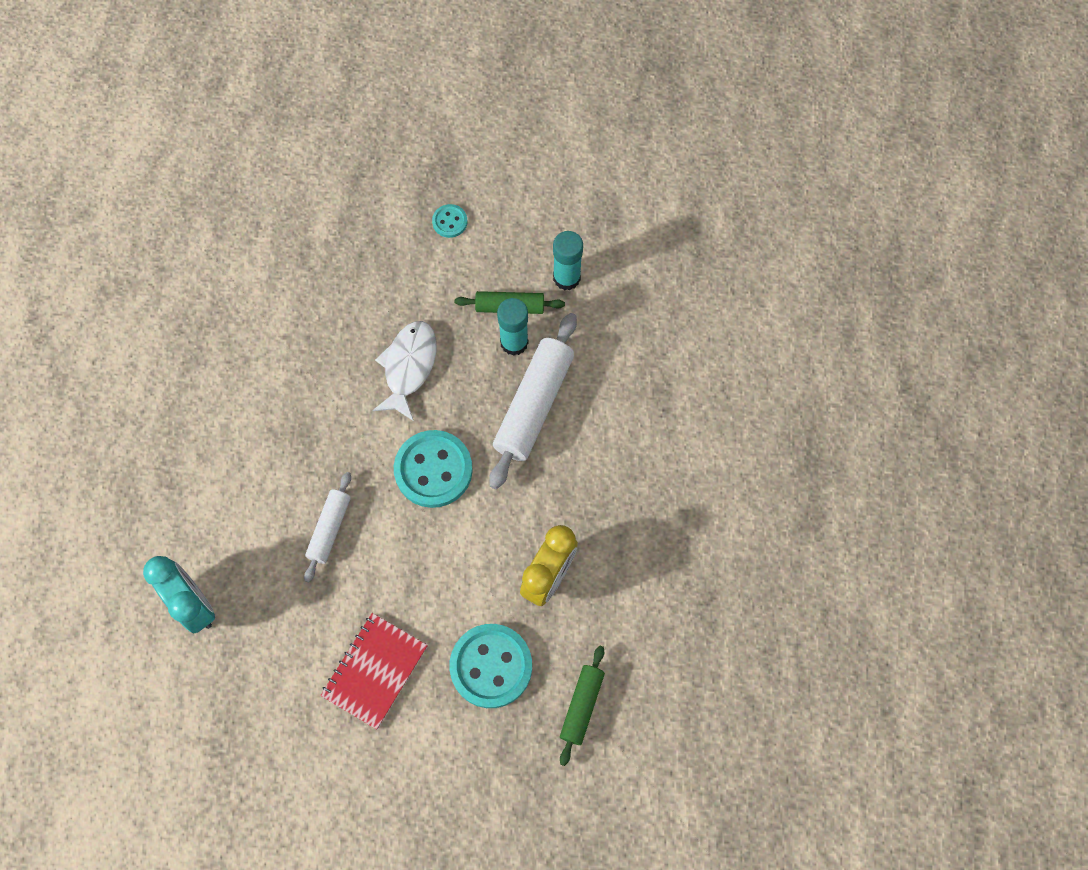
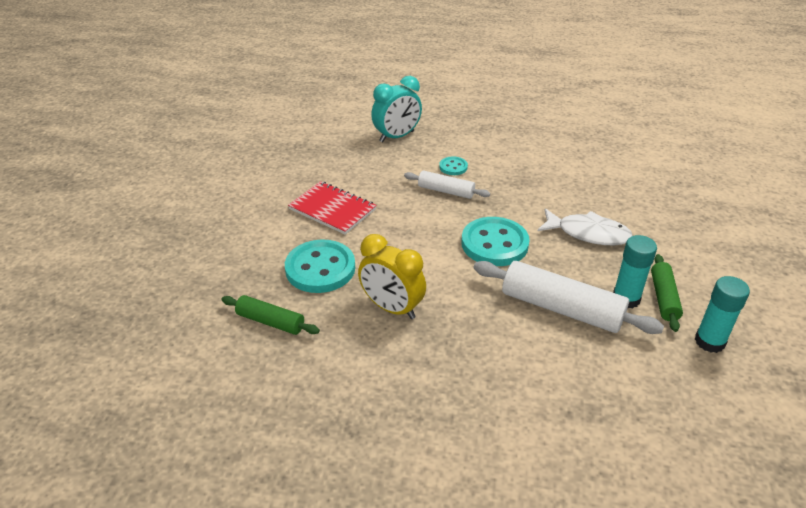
camera: 95 degrees right, 30 degrees down
(450, 222) = (743, 263): turquoise button -> turquoise button (453, 167)

